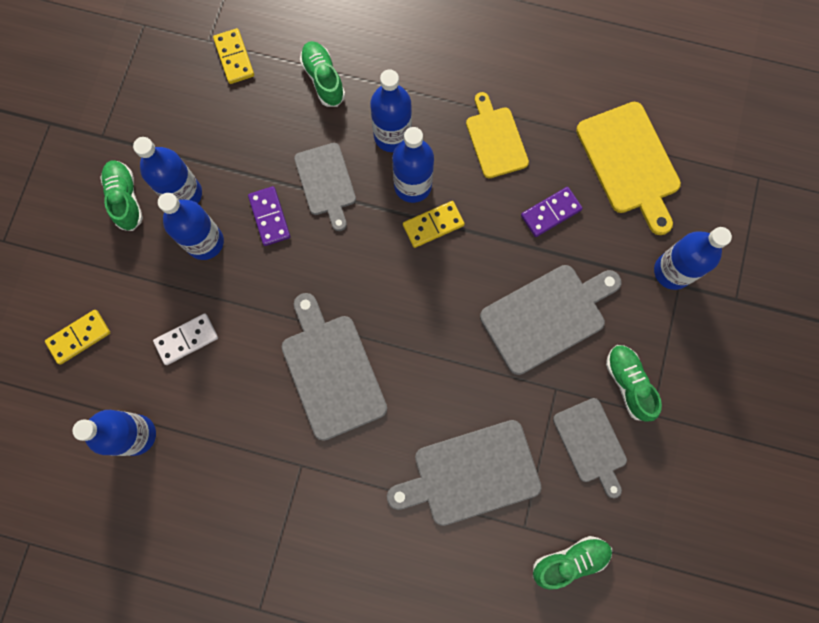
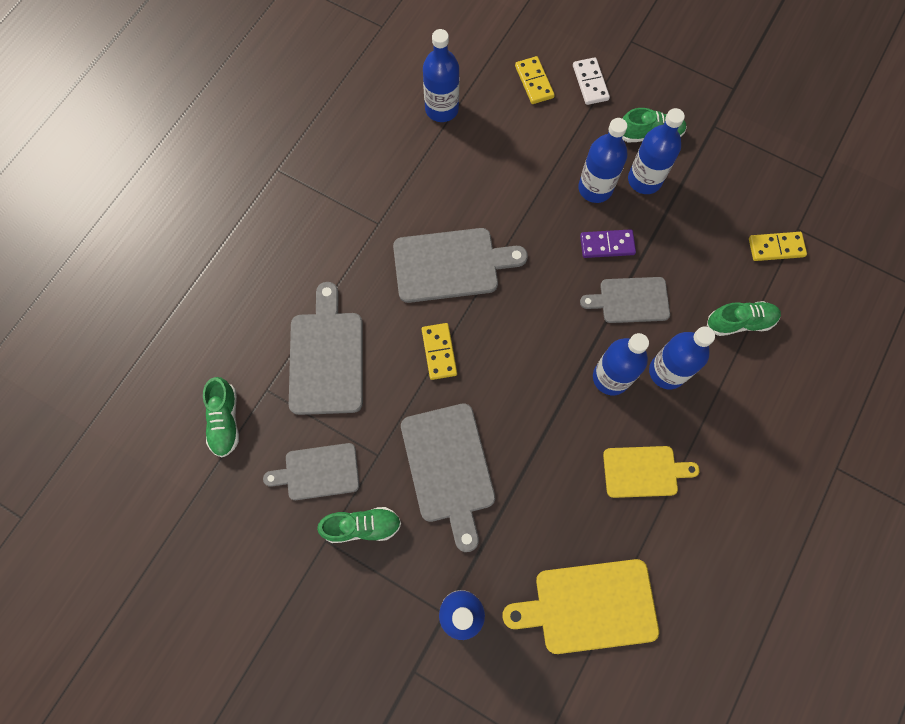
camera: 105 degrees right, 5 degrees down
(186, 340) = (510, 158): white domino -> white domino (590, 83)
(433, 225) = (566, 386): yellow domino -> yellow domino (439, 352)
(550, 212) = (553, 504): purple domino -> none

